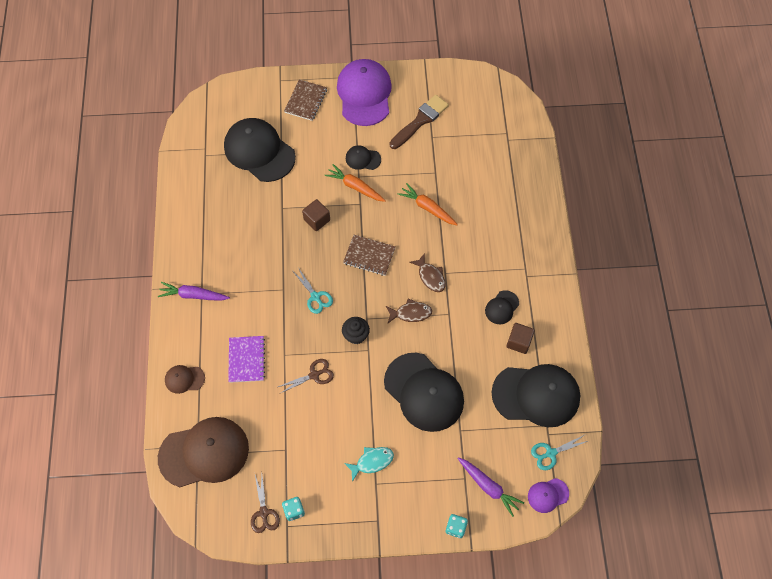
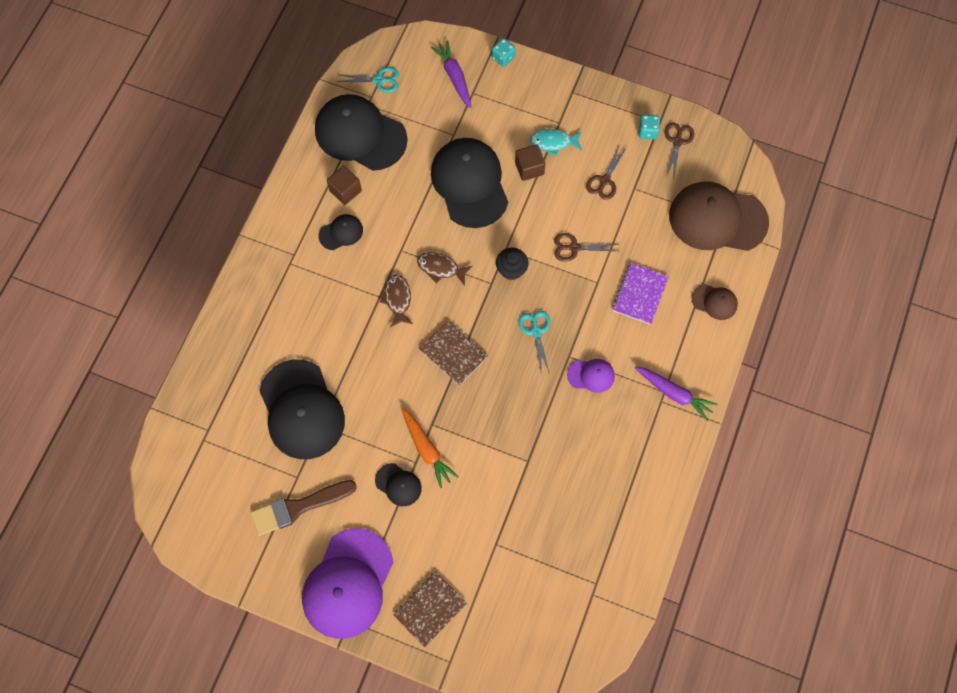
camera: 155 degrees left, 5 degrees up
(259, 151) = (523, 556): black cap -> black cap (301, 410)
(313, 445) = (604, 181): none -> brown scissors
(317, 220) = (493, 426): brown cube -> brown cube (529, 168)
(427, 208) = (355, 383): orange carrot -> none
(548, 495) = (404, 48): purple cap -> purple cap (591, 375)

